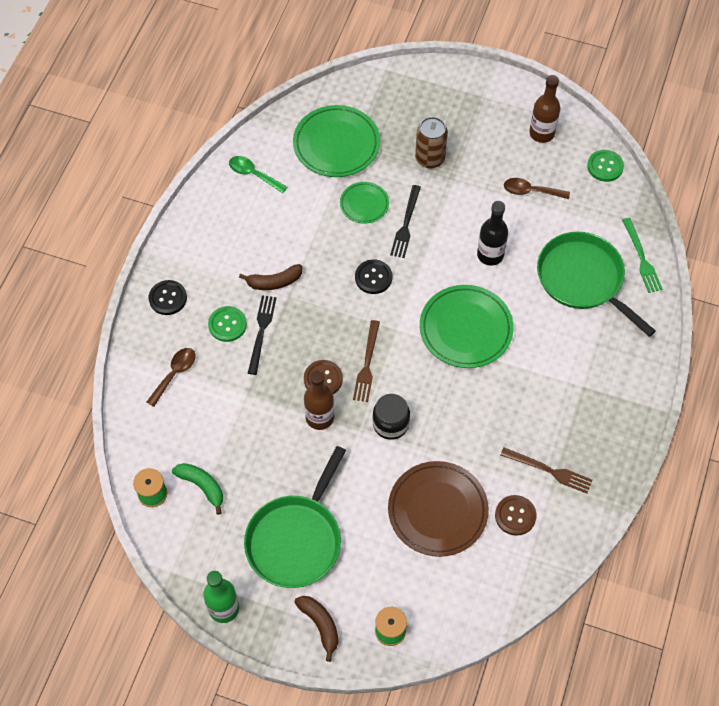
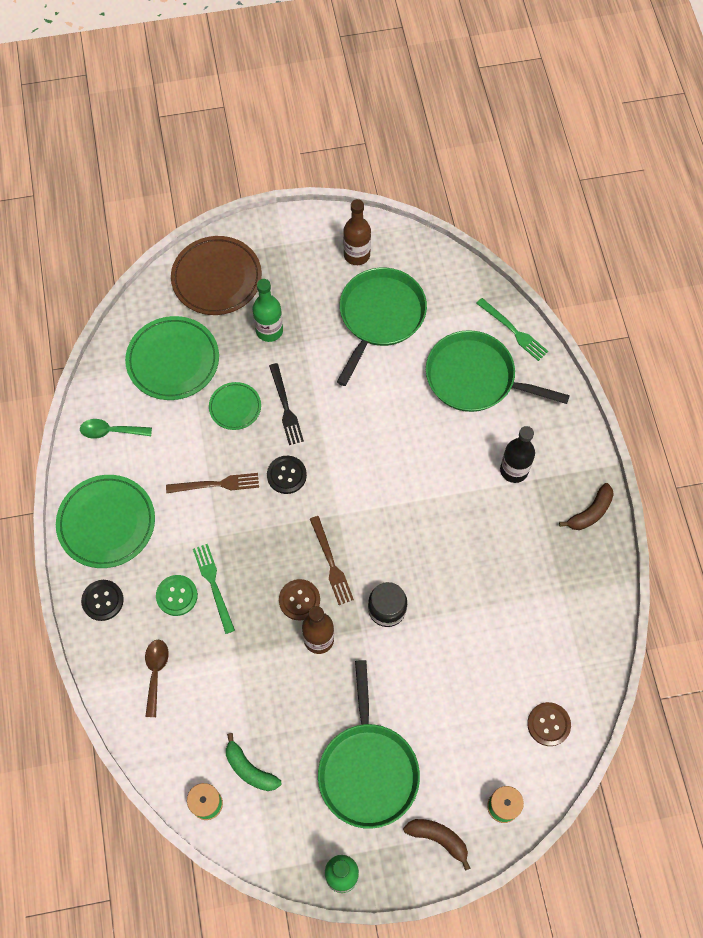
camera: 30 degrees left, 5 degrees up
(202, 486) = (249, 769): green banana -> green banana turned 150 degrees counterclockwise
(261, 331) = (213, 585): black fork -> green fork
(274, 282) = (196, 529): brown banana -> brown banana (590, 512)
(430, 158) = (269, 330): brown can -> green bottle
(437, 510) = (477, 668): brown plate -> brown plate (217, 278)
(466, 329) = (400, 480): green plate -> green plate (106, 523)
(490, 255) = (380, 397): black bottle -> black bottle (514, 470)
(515, 516) = (547, 634): brown button -> brown button (548, 724)
(531, 191) = (380, 316): brown spoon -> green pan
(549, 471) = (551, 575): brown fork -> brown fork (216, 484)
(605, 166) = (431, 259): green button -> none

